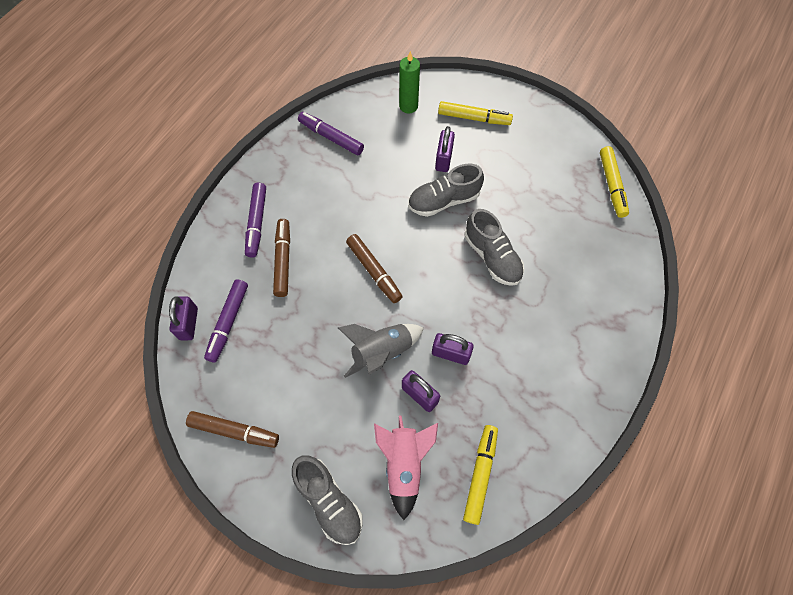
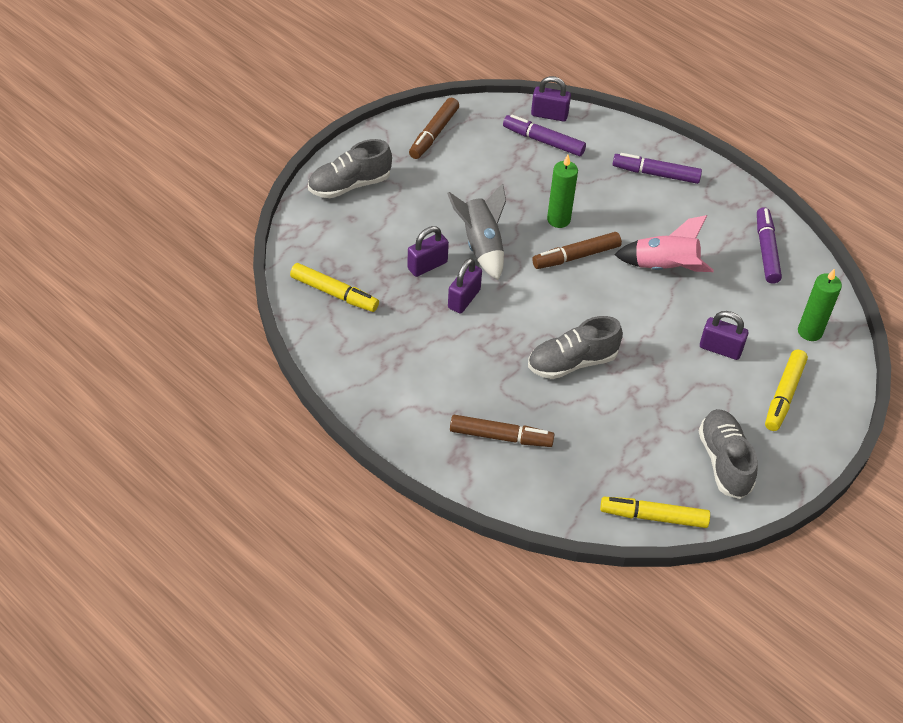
camera: 100 degrees right, 15 degrees down
(283, 260) = (605, 188): brown marker -> brown marker (501, 437)
(331, 137) = (766, 250): purple marker -> purple marker turned 45 degrees counterclockwise
(332, 292) = (558, 220): none -> green candle
(404, 464) = (364, 241): pink rocket -> pink rocket (664, 267)
(444, 200) = (658, 335): grey shoe -> grey shoe (724, 461)

